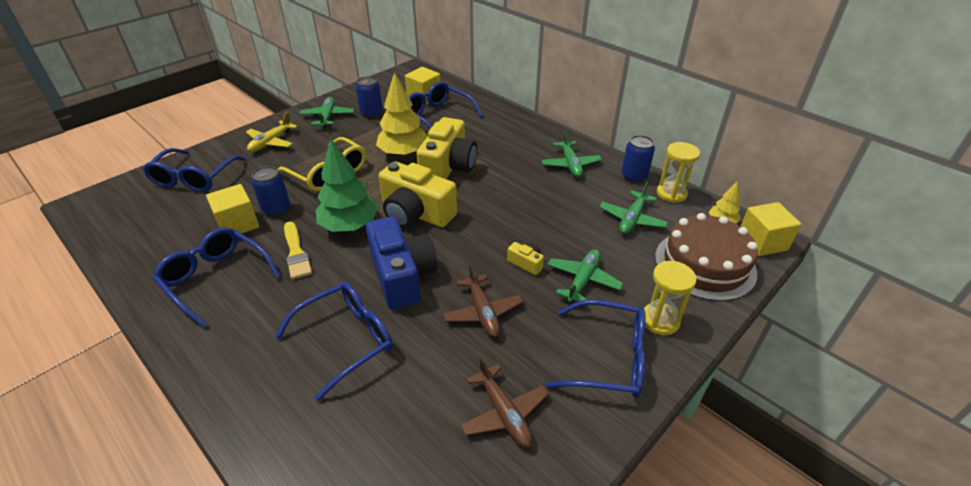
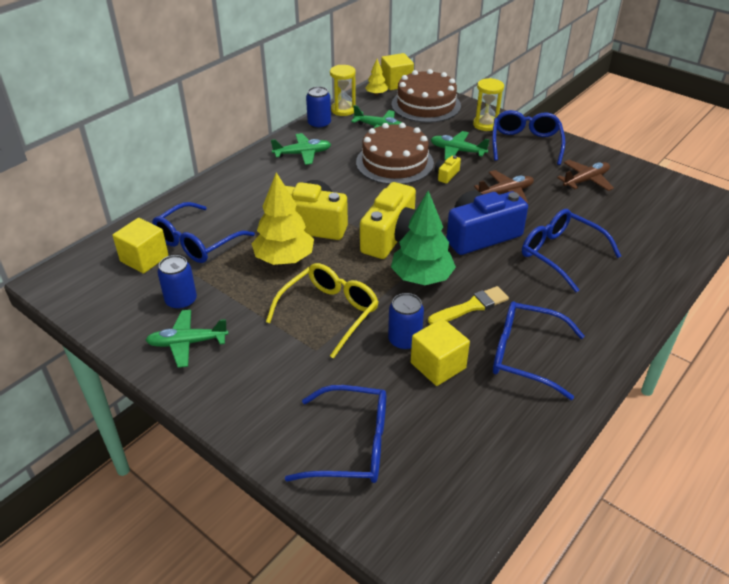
camera: 95 degrees left, 0 degrees up
(216, 279) = (525, 355): blue glasses -> blue glasses turned 75 degrees clockwise
(271, 142) = (256, 387): yellow plane -> none
(554, 224) = (394, 162): none -> brown cake

